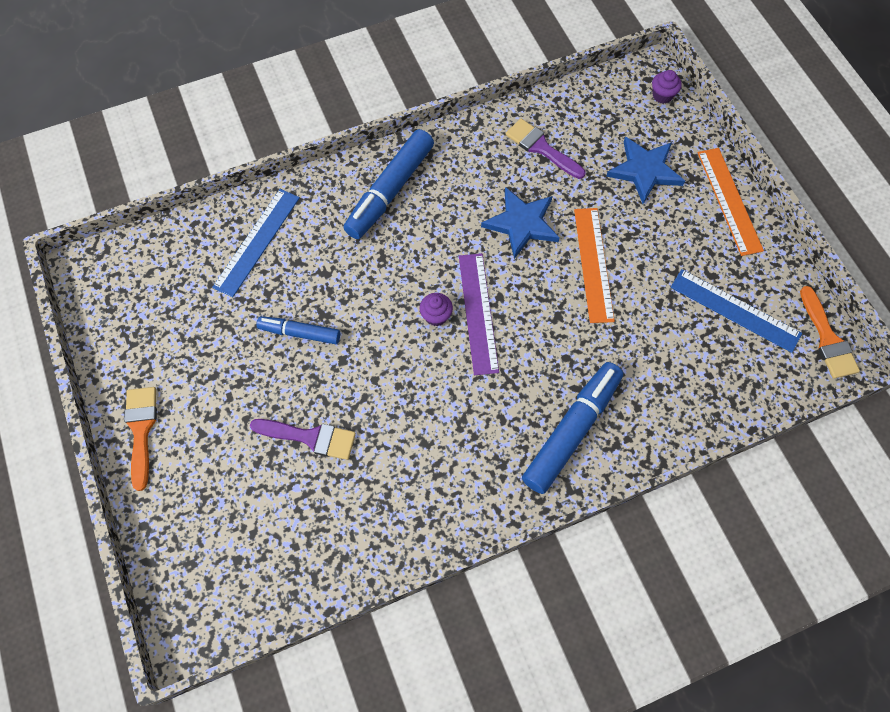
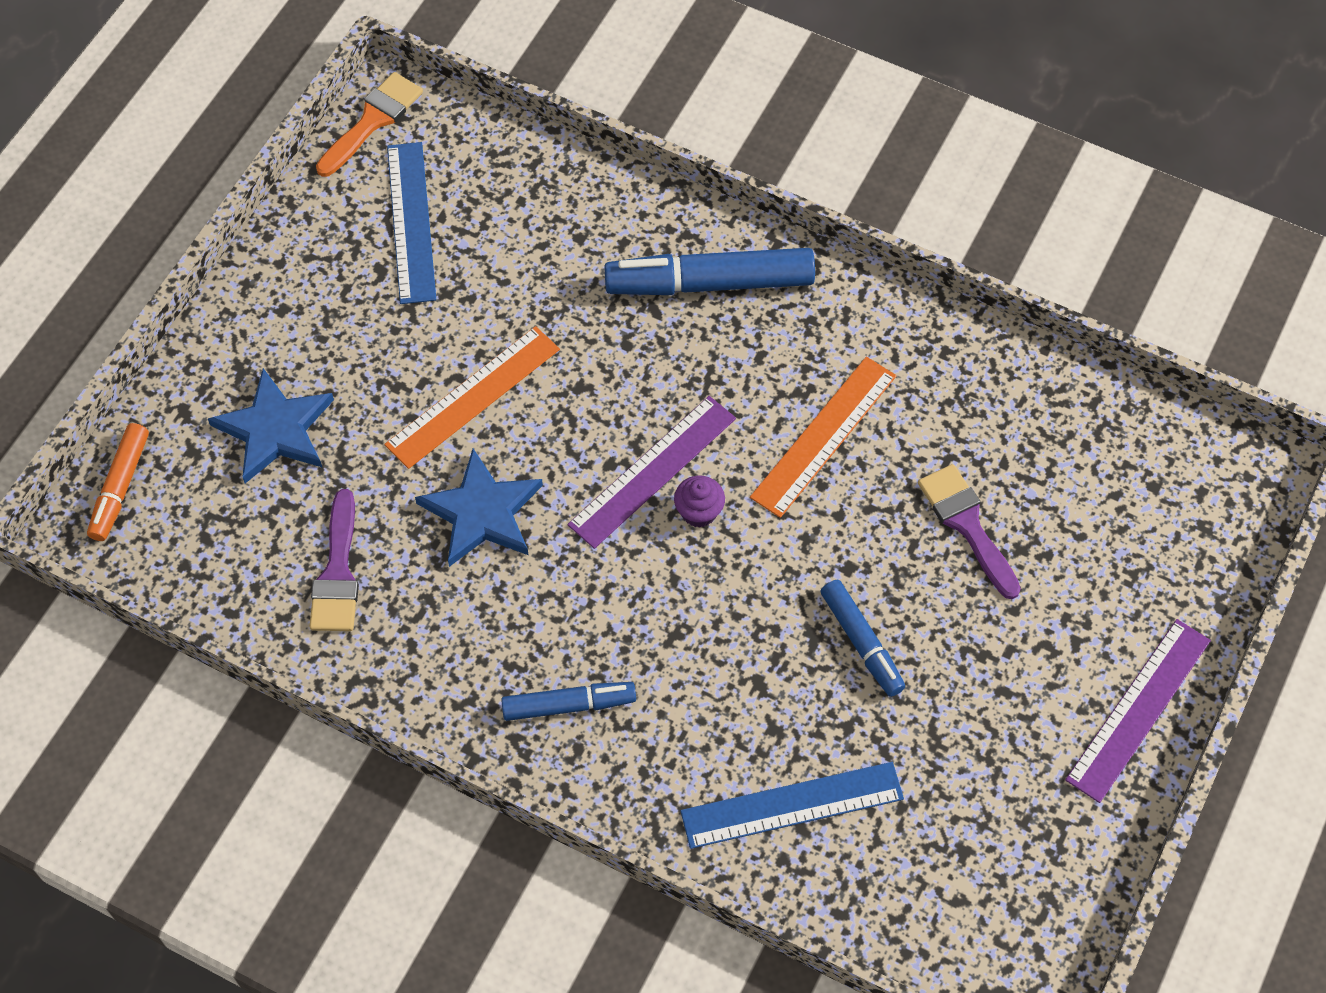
camera: 130 degrees left, 5 degrees down
(141, 430) = (1138, 709): orange brush -> purple ruler
(390, 191) = (569, 705): blue marker -> blue marker, size x0.58
(662, 95) = (120, 487): purple cupcake -> orange marker
(729, 200) = (248, 313): orange ruler -> orange ruler (824, 436)

